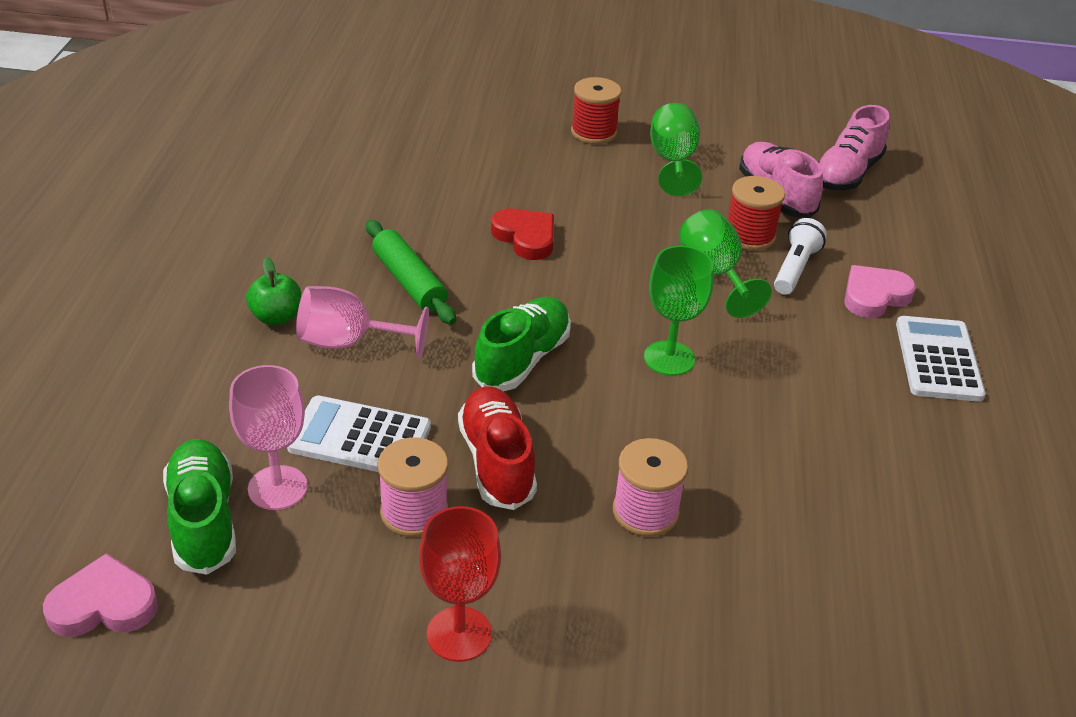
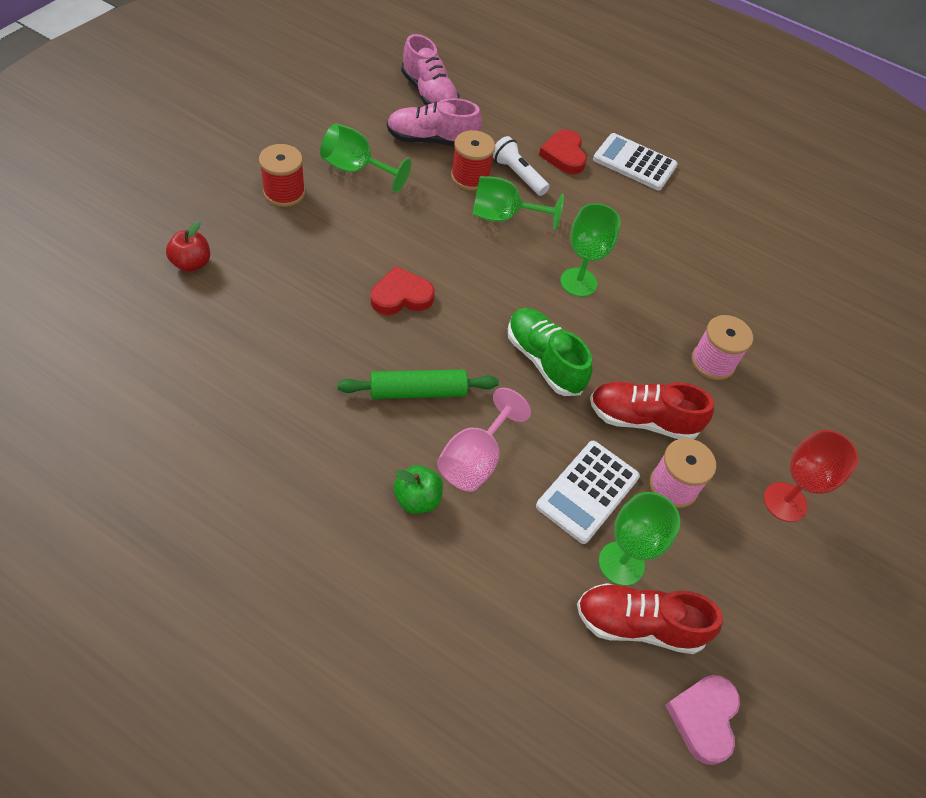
camera: 70 degrees left, 15 degrees up
(203, 520) = (638, 624): green shoe -> red shoe
(277, 488) = (621, 563): pink goblet -> green goblet
(456, 114) = (191, 263): none -> red apple
(874, 296) = (564, 155): pink heart -> red heart

